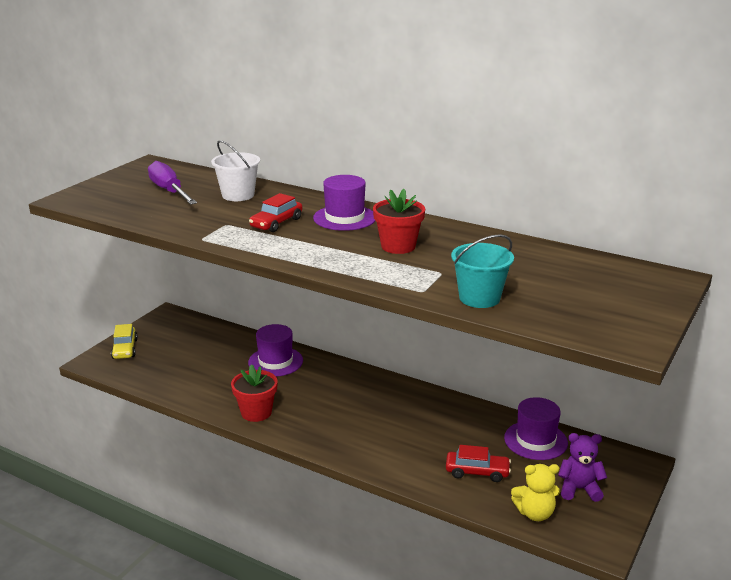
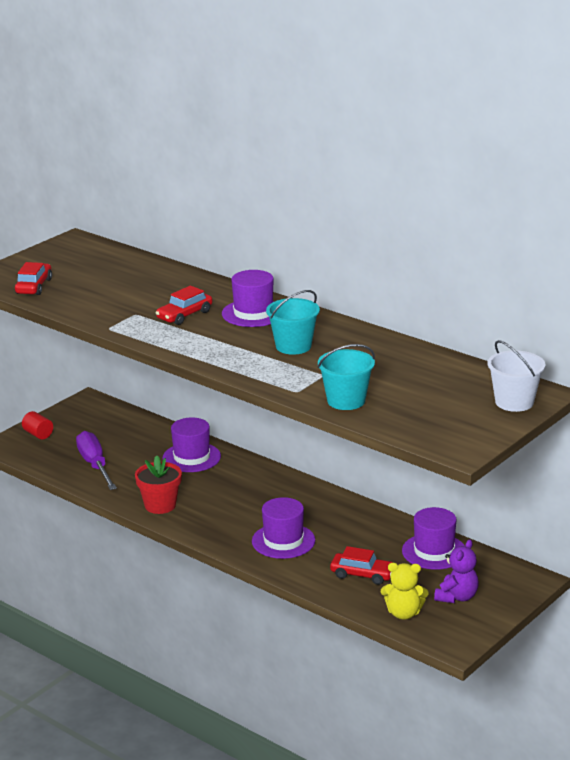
camera: 10 degrees right, 0 degrees up
(116, 204) = (34, 286): none -> red car
(125, 349) = (38, 434): yellow car -> red cylinder
(169, 191) = (88, 274): purple screwdriver -> purple screwdriver (95, 465)
(238, 195) = (155, 282): white bucket -> white bucket (514, 402)
(387, 441) = (283, 541): none -> purple hat
(398, 246) = (293, 346): red flower pot -> turquoise bucket
(579, 489) = (457, 597): purple teddy bear -> purple teddy bear turned 105 degrees clockwise

